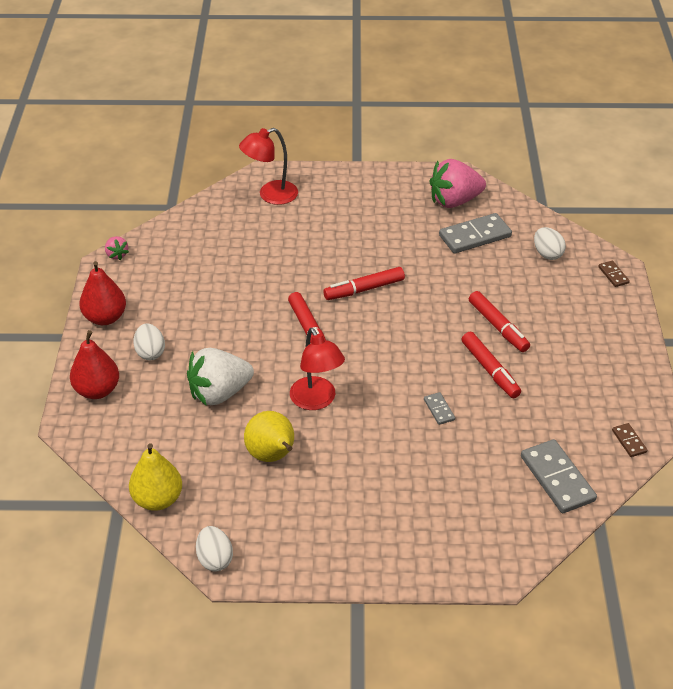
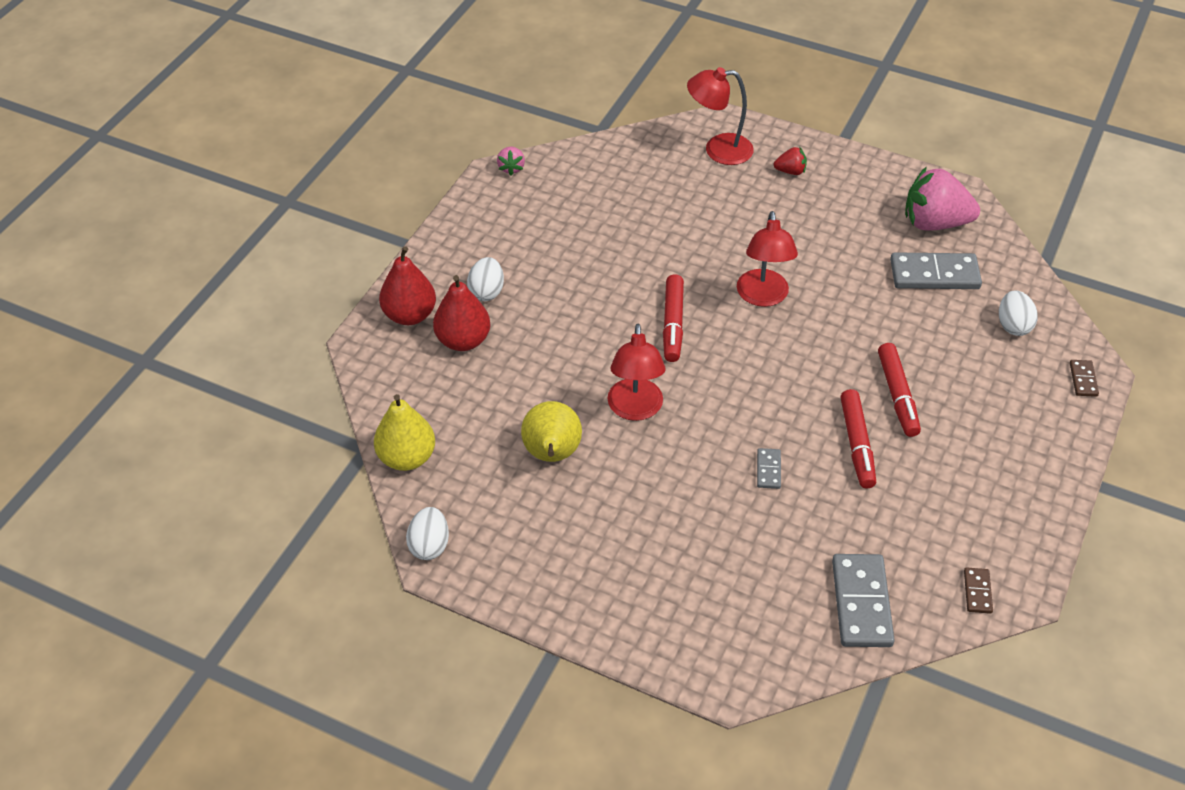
camera: 25 degrees right, 5 degrees up
(105, 318) = (461, 236): red pear -> red pear (463, 340)
(219, 393) = (534, 363): white strawberry -> none
(332, 195) = (790, 171): none -> red strawberry
(364, 289) = (763, 297): red marker -> red lamp

